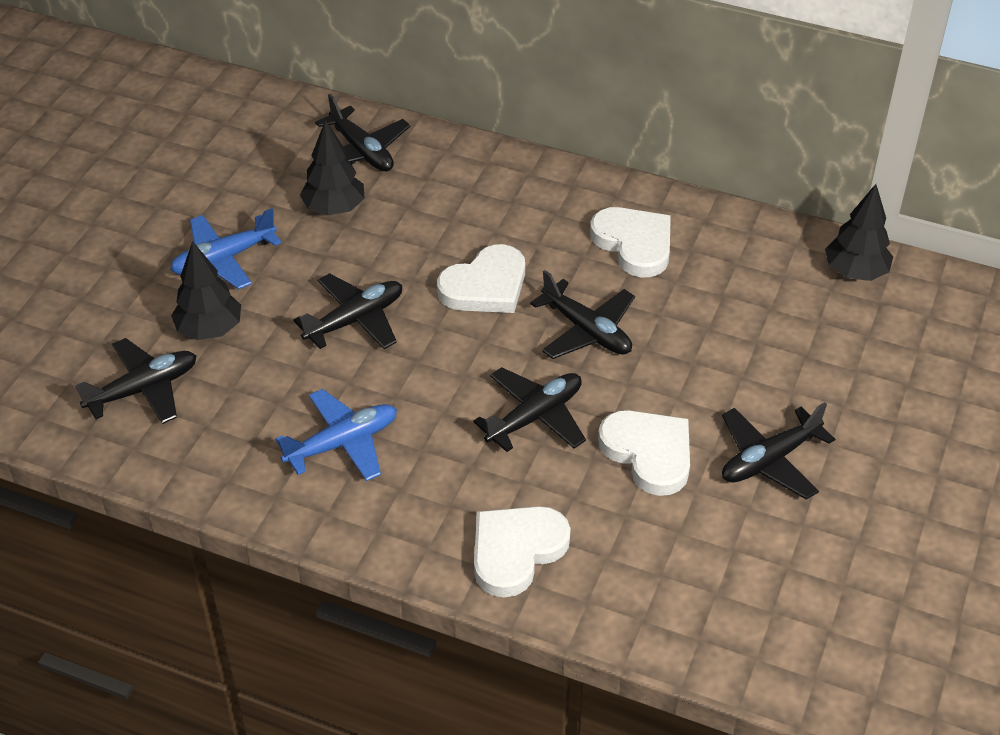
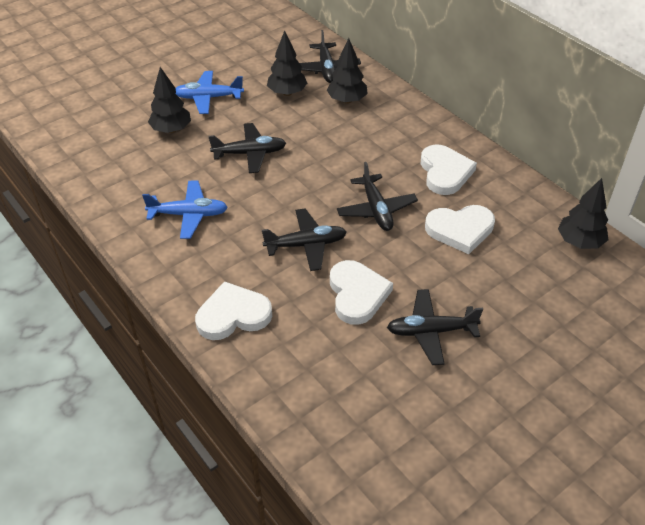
camera: 30 degrees right, 0 degrees up
(143, 389) = (114, 146): black plane -> none
(428, 189) = (347, 100): none -> black tree
(485, 286) = (337, 163): white heart -> white heart (460, 230)

